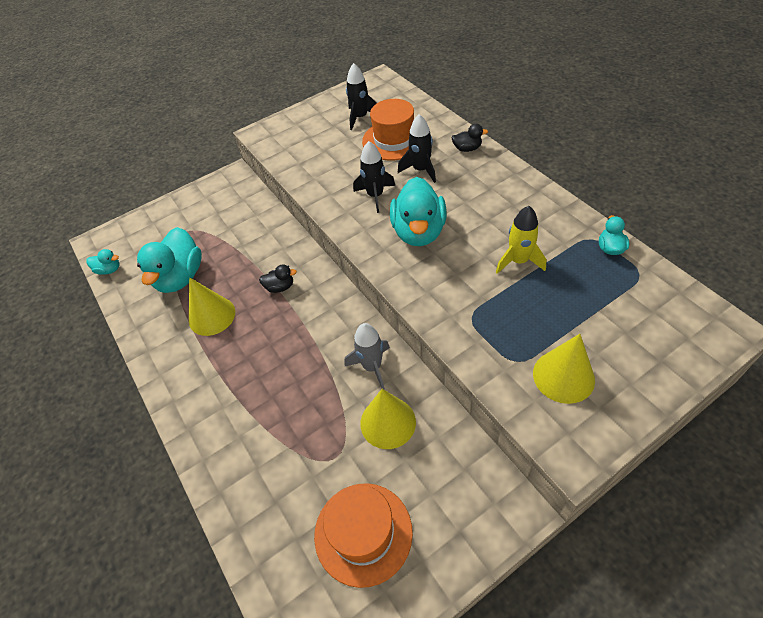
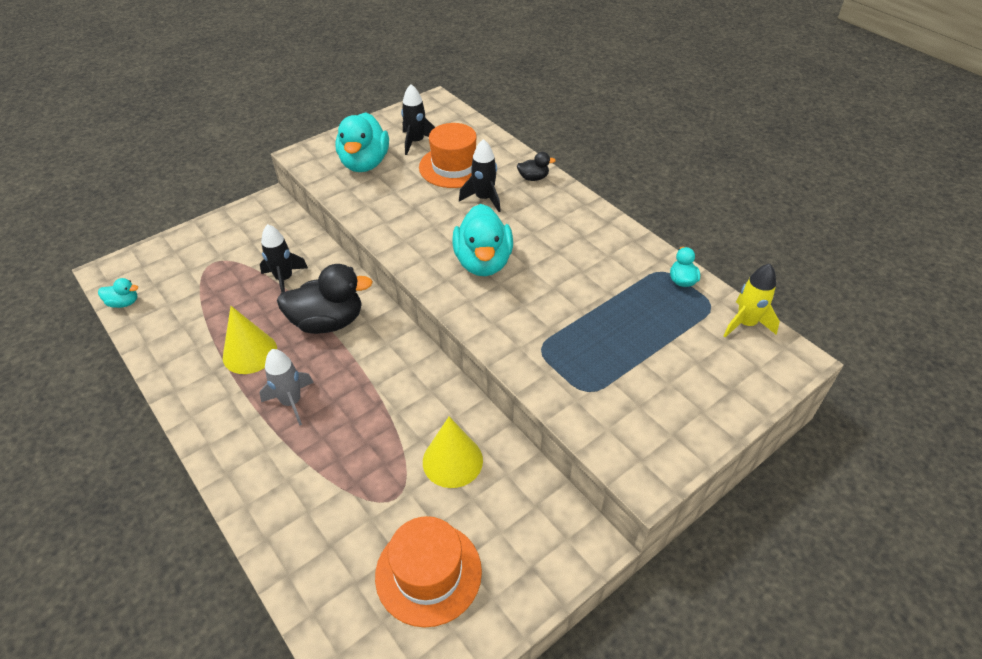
camera: 10 degrees left, 5 degrees down
(180, 277) = (210, 311): turquoise duck -> turquoise duck (364, 163)
(280, 287) = (328, 322): black duck -> black duck, size x2.15
(372, 367) = (434, 404): grey rocket -> grey rocket (291, 402)
(375, 196) = (435, 224): black rocket -> black rocket (284, 279)
(518, 261) = (589, 292): yellow rocket -> yellow rocket (745, 324)
(563, 376) = (636, 405): yellow cone -> none

